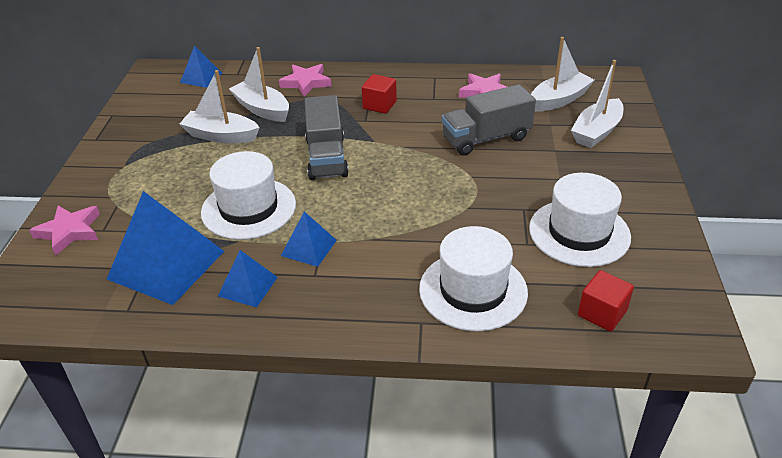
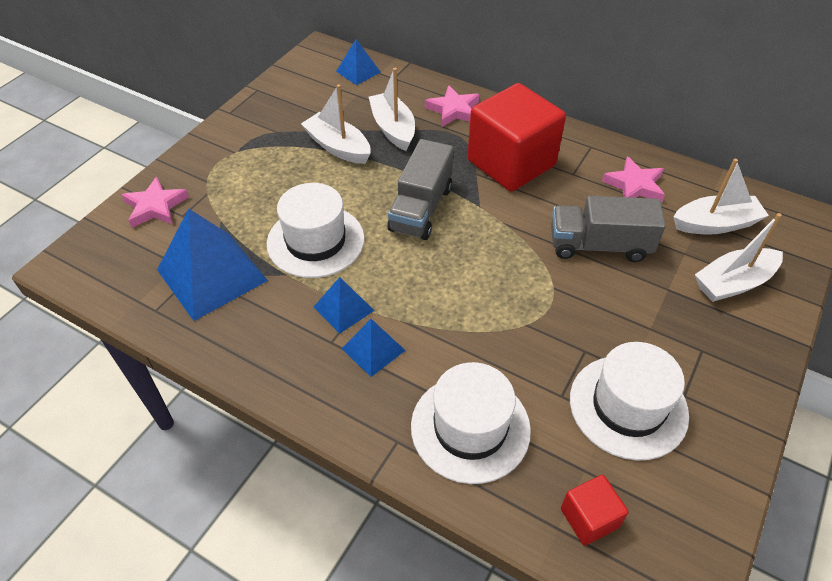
camera: 25 degrees right, 10 degrees up
(247, 286) = (266, 328): blue pyramid -> blue pyramid (373, 349)
(379, 105) = (511, 163): red cube -> red cube, size x2.21

